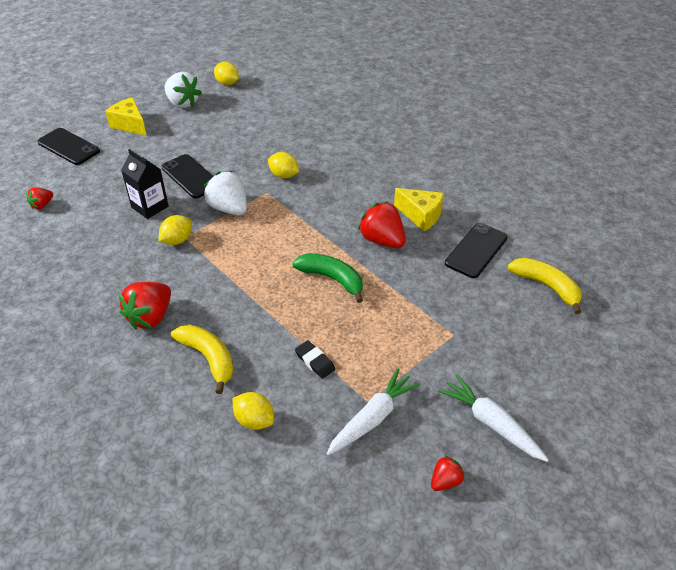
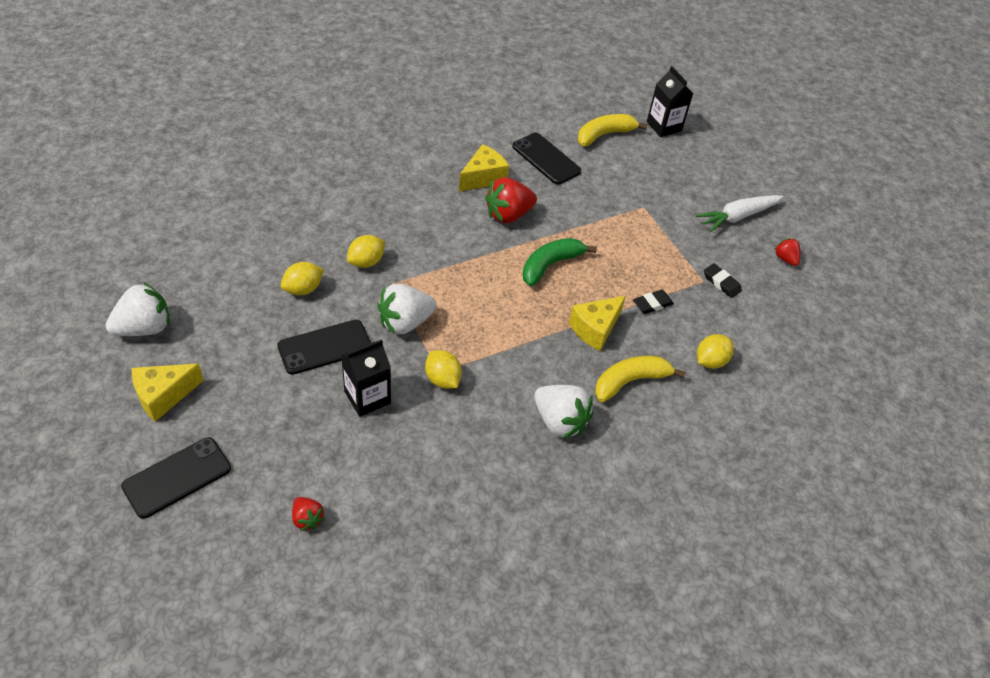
camera: 80 degrees left, 5 degrees up
(150, 317) = (559, 421): red strawberry -> white strawberry
(227, 83) = (125, 271): yellow lemon -> yellow lemon (303, 289)
(264, 323) = (595, 329): none -> yellow cheese
(373, 418) = (721, 283): white carrot -> black eraser
(602, 334) = (664, 126): none -> black carton

